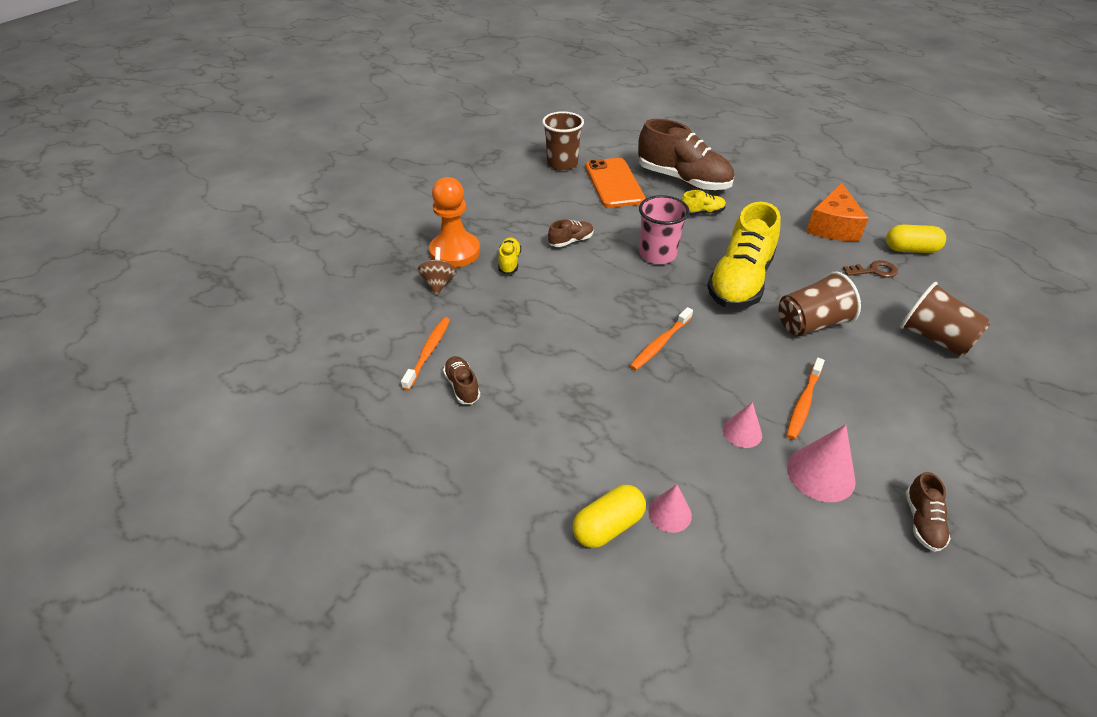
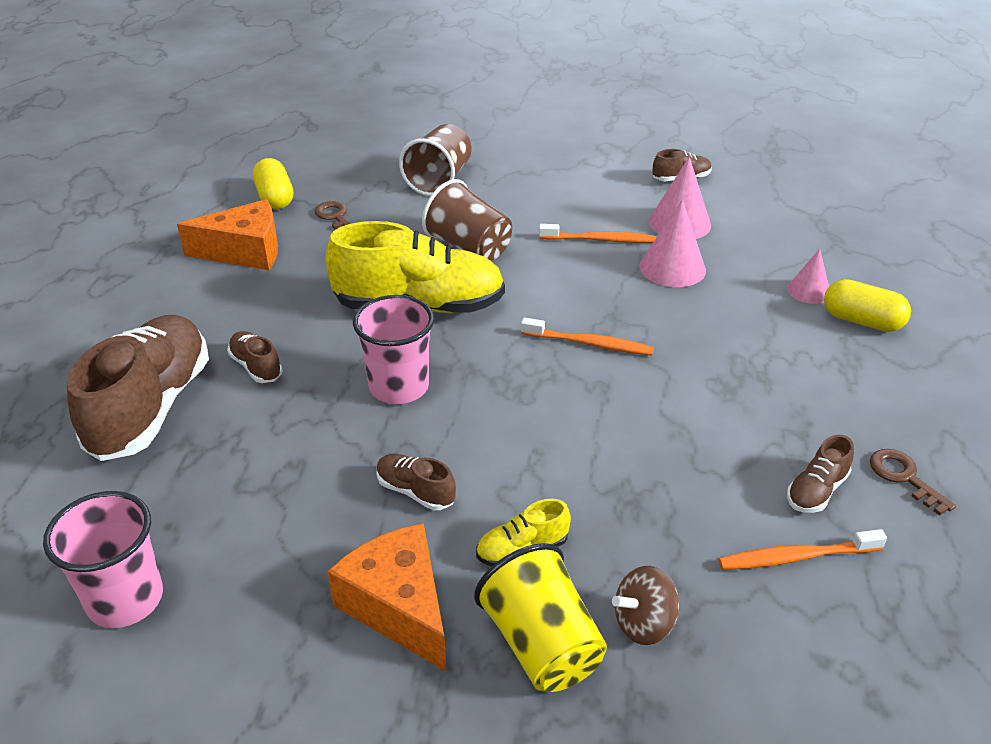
camera: 115 degrees left, 5 degrees down
(439, 436) = (904, 477): none -> brown key
(455, 252) = (541, 644): orange pawn -> yellow cup
(506, 221) = (399, 606): none -> orange cheese
(562, 163) = (125, 599): brown cup -> pink cup
(614, 183) = (191, 492): orange phone -> none
(701, 212) = (256, 367): yellow shoe -> brown shoe
(742, 432) = (672, 268): pink cone -> pink cone, size x1.61

